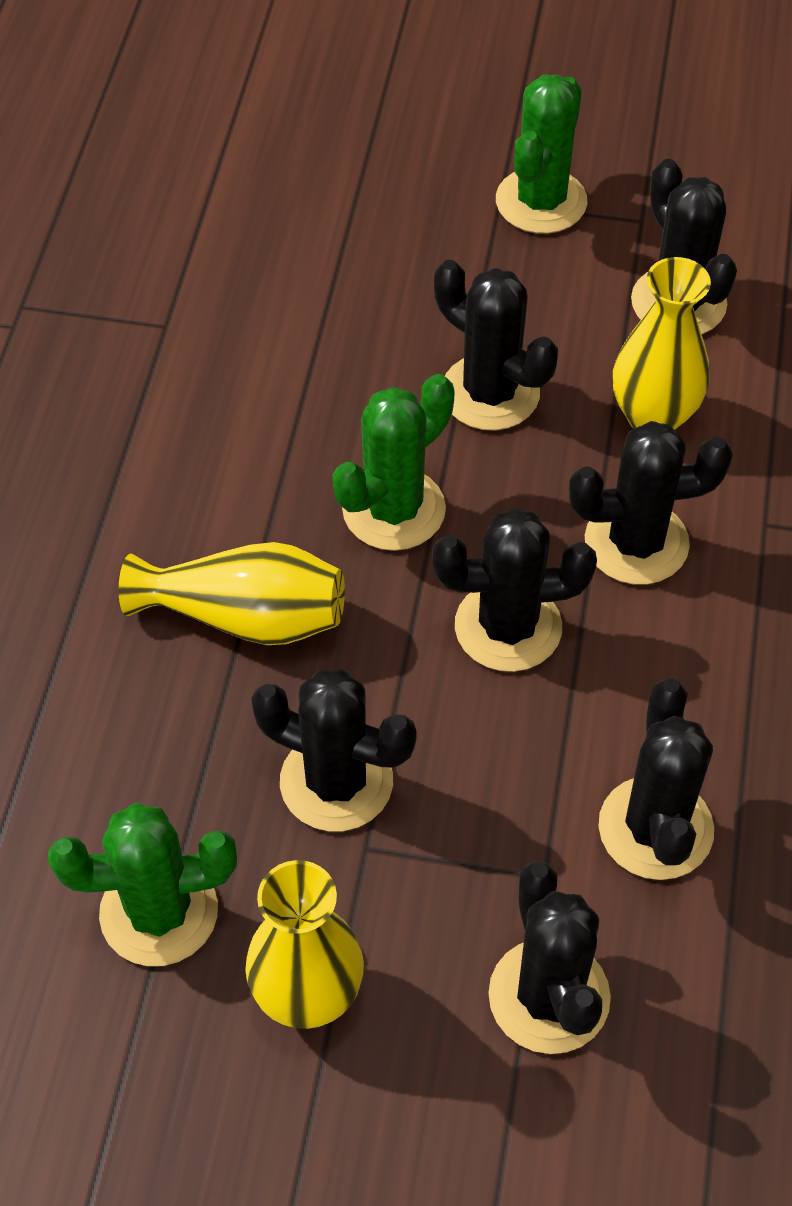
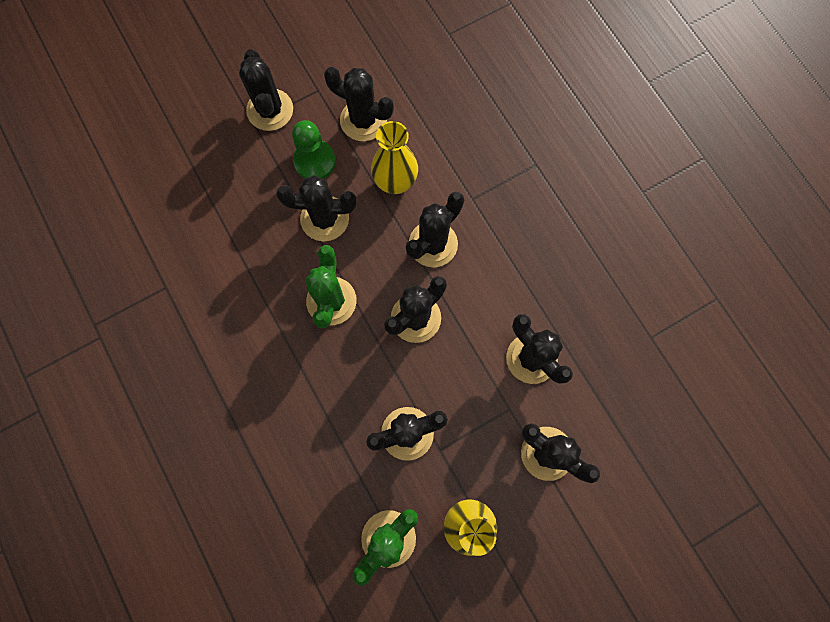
camera: 40 degrees left, 20 degrees up
(246, 617) = (315, 393): yellow vase -> none
(541, 201) = (270, 110): green cactus -> black cactus
(547, 308) = (314, 161): none -> green pawn

